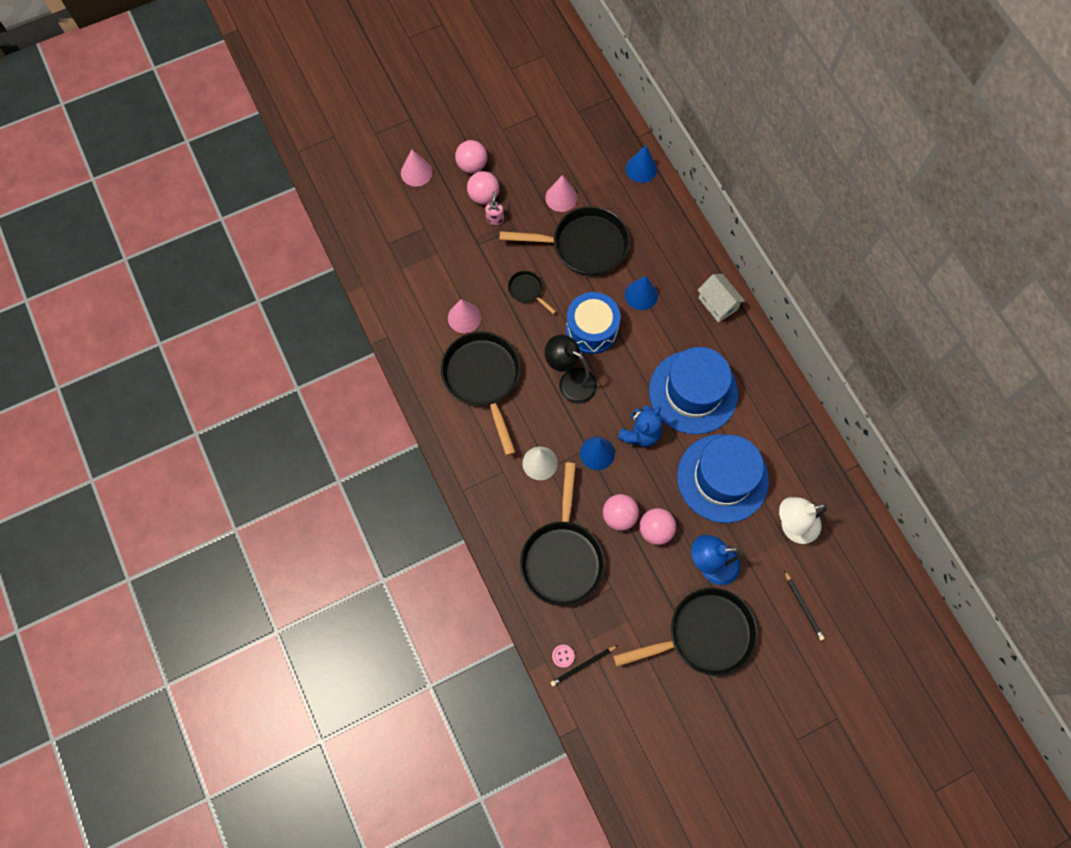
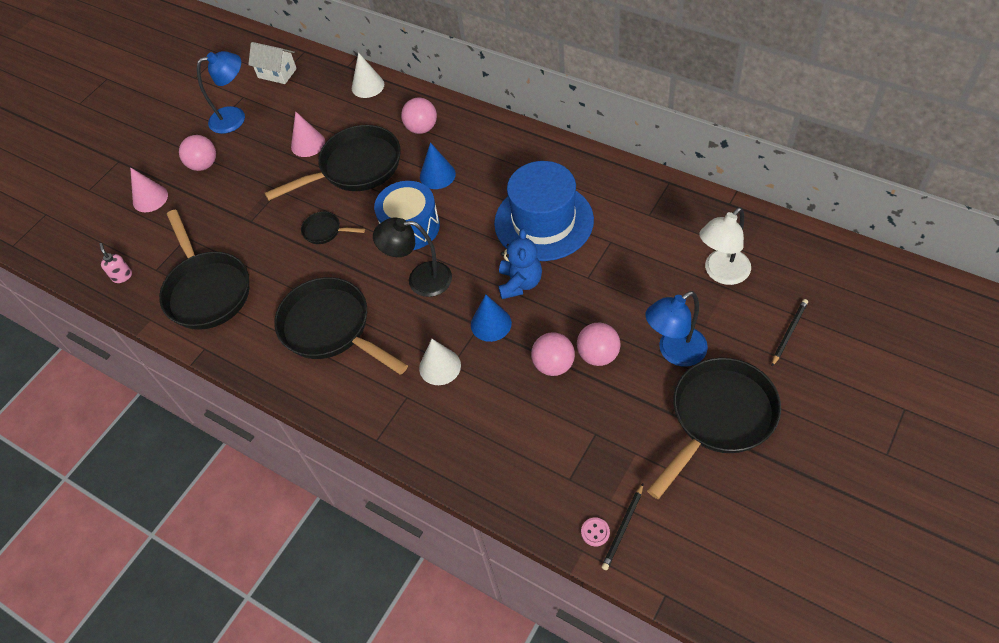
camera: 25 degrees left, 15 degrees down
(464, 317) = (275, 287): pink cone -> none
(483, 196) = (231, 182): pink ball -> pink ball (422, 128)
(495, 219) = (254, 193): pink soap dispenser -> pink soap dispenser (122, 276)
(520, 133) = (235, 117): none -> blue lamp
(562, 558) = (525, 438): black pan -> black pan (207, 290)
(641, 169) = (368, 86): blue cone -> white cone
(717, 304) = (512, 144): white house -> white house (277, 73)
(722, 478) = (626, 273): blue hat -> none
(803, 606) = (789, 332): black pencil -> black pencil turned 90 degrees counterclockwise

